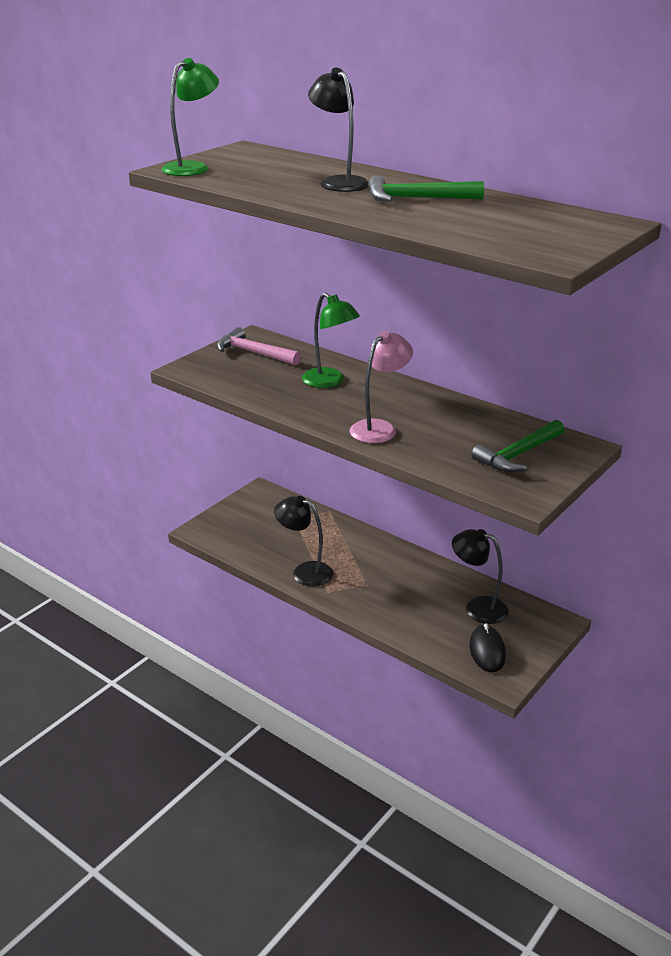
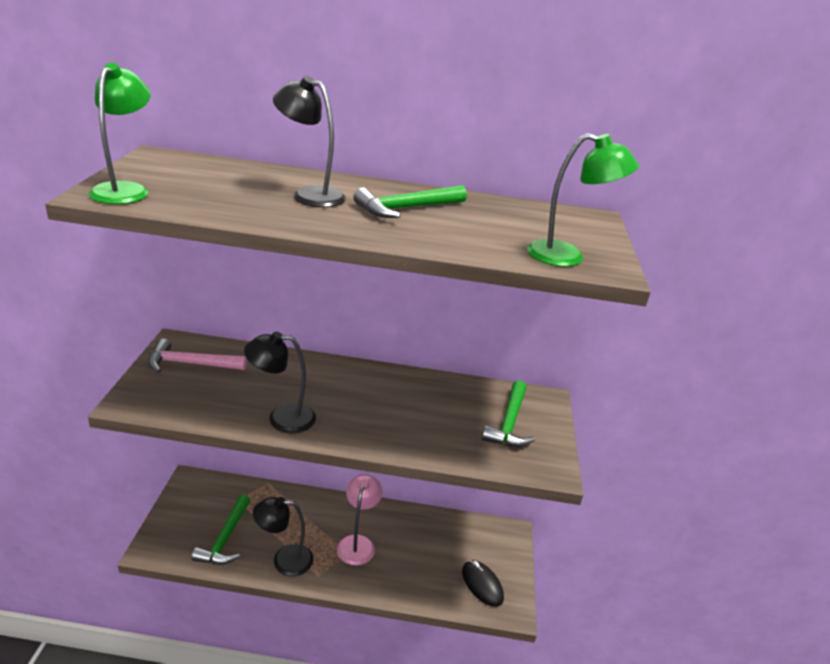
camera: 35 degrees left, 0 degrees up
(264, 541) = (225, 538): none -> green hammer
(329, 382) = (291, 382): green lamp -> green lamp (567, 257)
(379, 428) = (377, 427): pink lamp -> pink lamp (357, 543)
(477, 607) = (448, 542): black lamp -> black lamp (282, 418)

